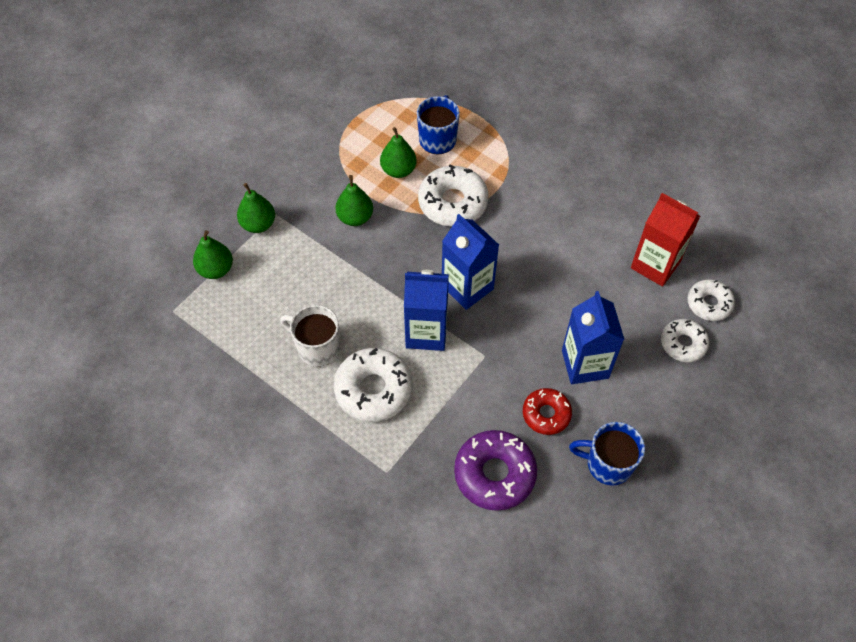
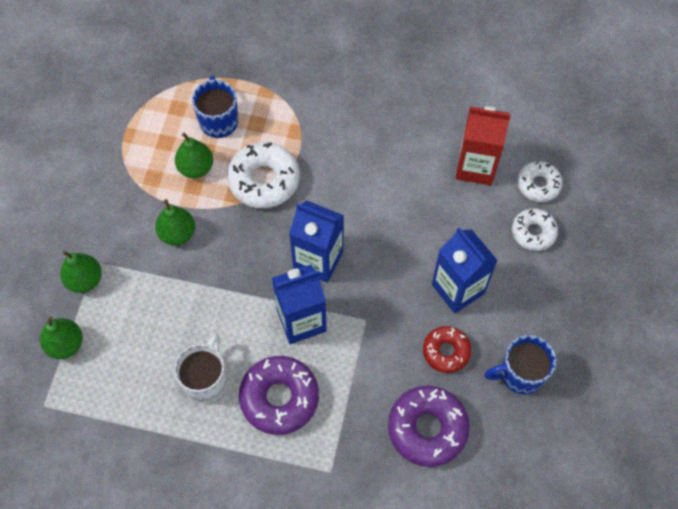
camera: 25 degrees left, 5 degrees up
(317, 347) = (206, 380): white mug -> white mug turned 105 degrees clockwise
(373, 389) = (279, 398): white donut -> purple donut

